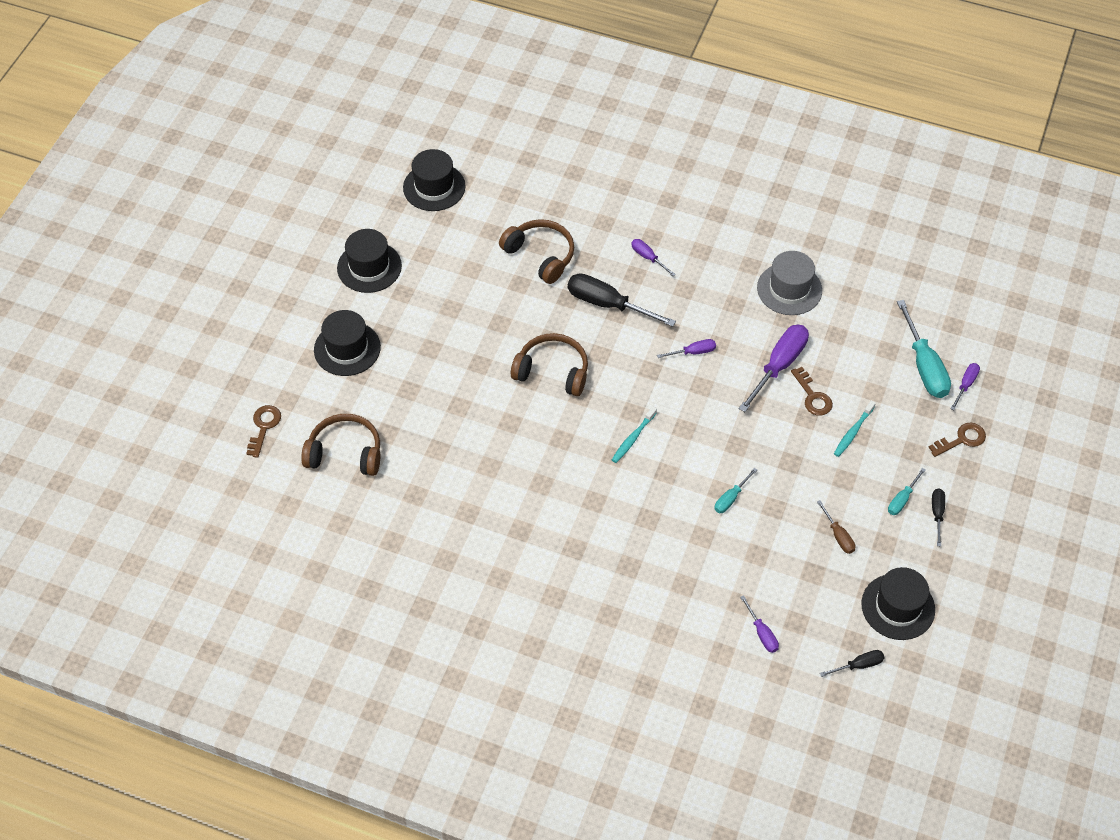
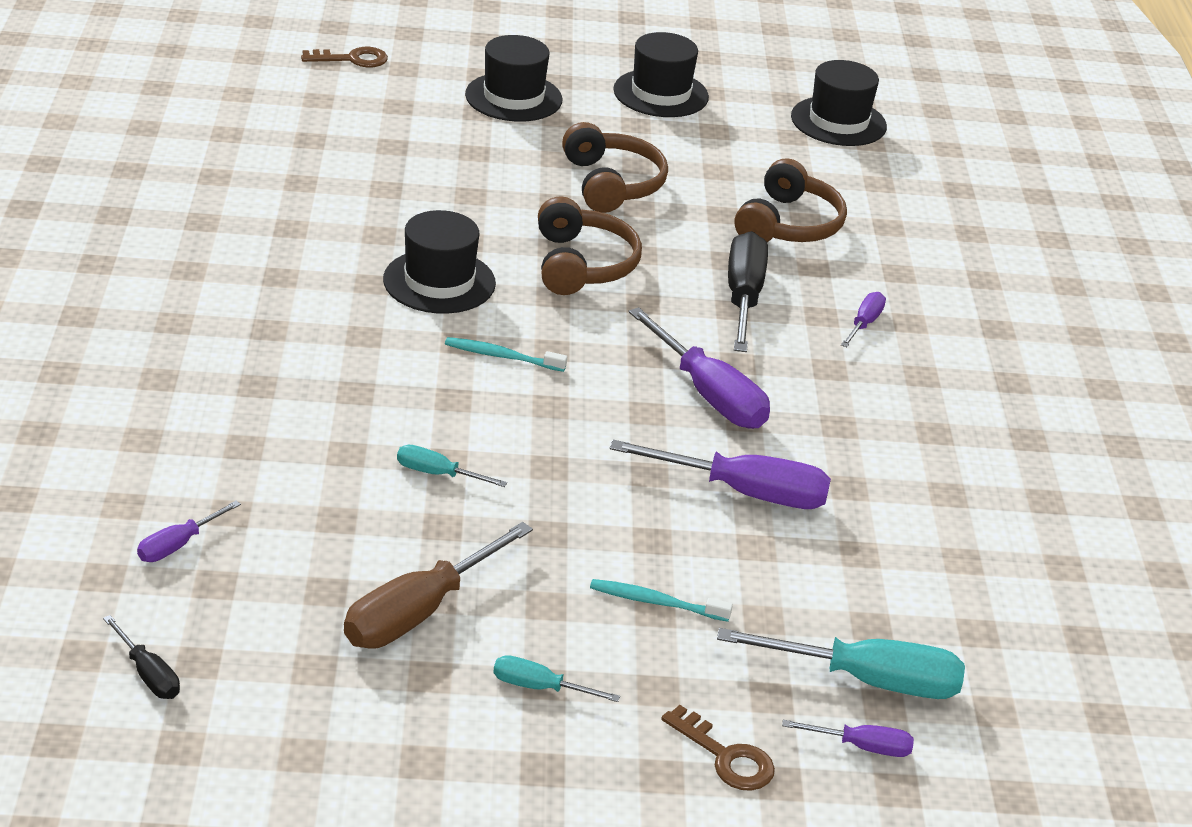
camera: 65 degrees right, 20 degrees down
(345, 453) = (342, 120): brown headphones -> brown headphones (611, 184)
(693, 352) = (709, 394): purple screwdriver -> purple screwdriver, size x1.95
(789, 289) = (917, 483): grey hat -> none
(813, 396) = (704, 541): brown key -> none
(838, 536) = (419, 612): brown screwdriver -> brown screwdriver, size x1.95
(898, 607) = (294, 711): black hat -> black hat (439, 282)
(924, 366) = (867, 680): turquoise screwdriver -> turquoise screwdriver turned 135 degrees counterclockwise
(937, 514) = (530, 741): black screwdriver -> none

